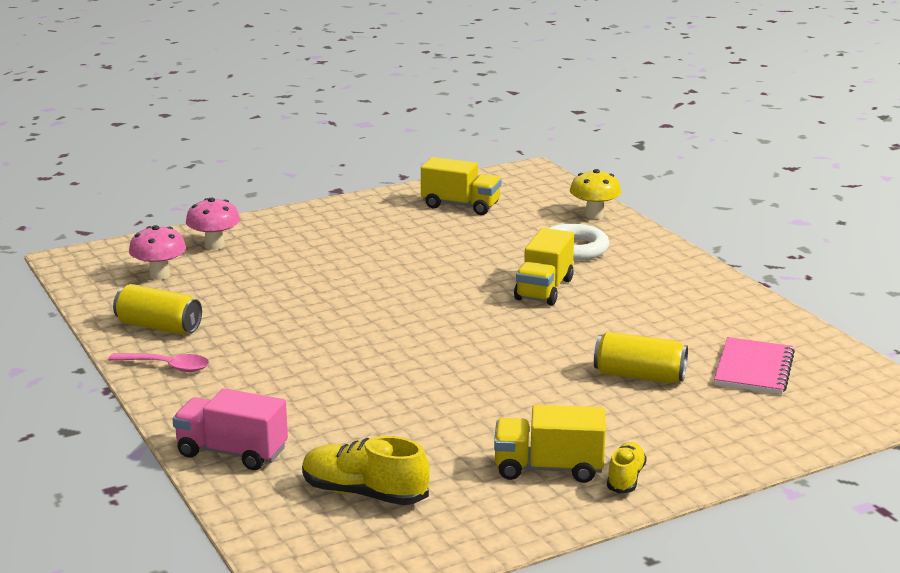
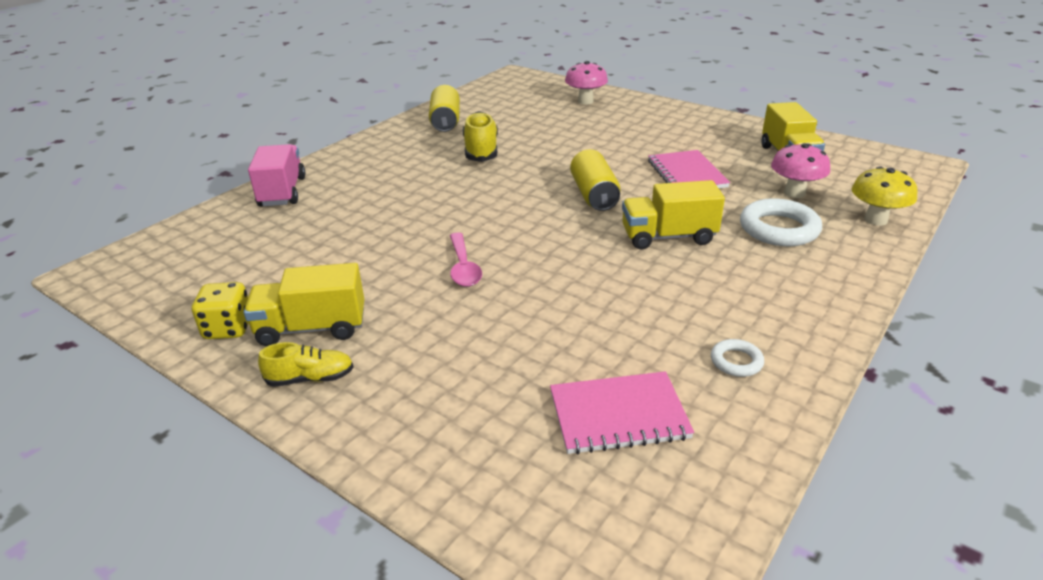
camera: 65 degrees right, 10 degrees up
(159, 275) = (520, 101): pink mushroom -> pink mushroom (794, 193)
(166, 366) = (391, 139): pink spoon -> pink spoon (463, 267)
(364, 493) = (239, 254): yellow shoe -> yellow shoe (481, 150)
(444, 251) = (686, 174): none -> pink notebook
(512, 511) = (228, 328): none -> yellow dice
(548, 468) = (311, 328): yellow truck -> yellow truck turned 75 degrees counterclockwise
(639, 376) = (533, 335): yellow can -> yellow can (594, 195)
(725, 316) = (736, 361): none -> white ring

